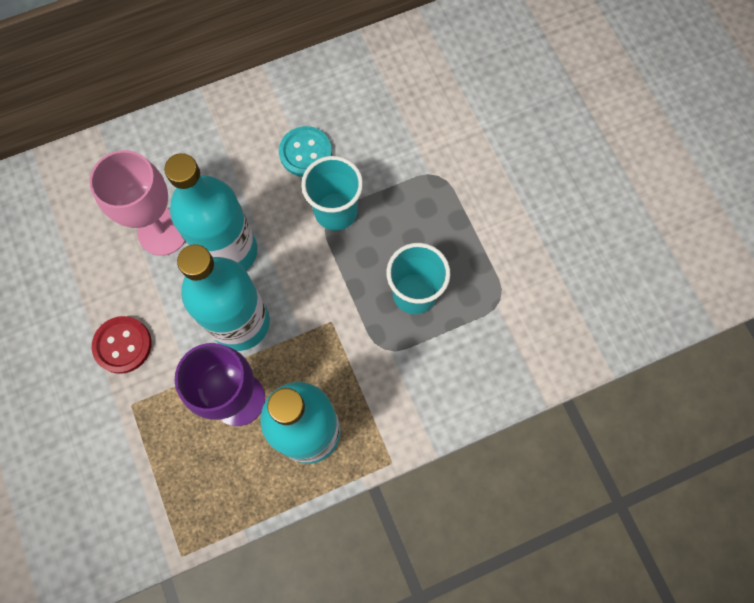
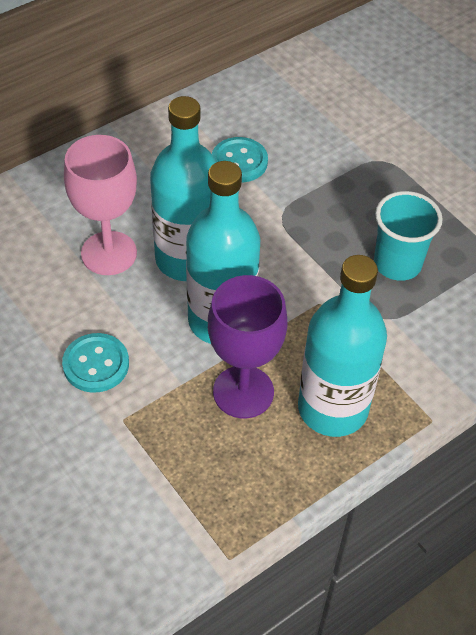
camera: 15 degrees left, 20 degrees down
(123, 345) = (96, 364): red button -> turquoise button
(336, 211) = (289, 206): turquoise cup -> none

